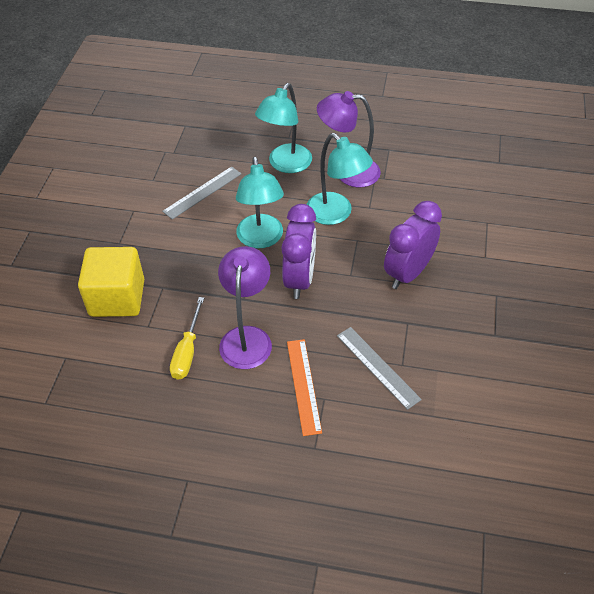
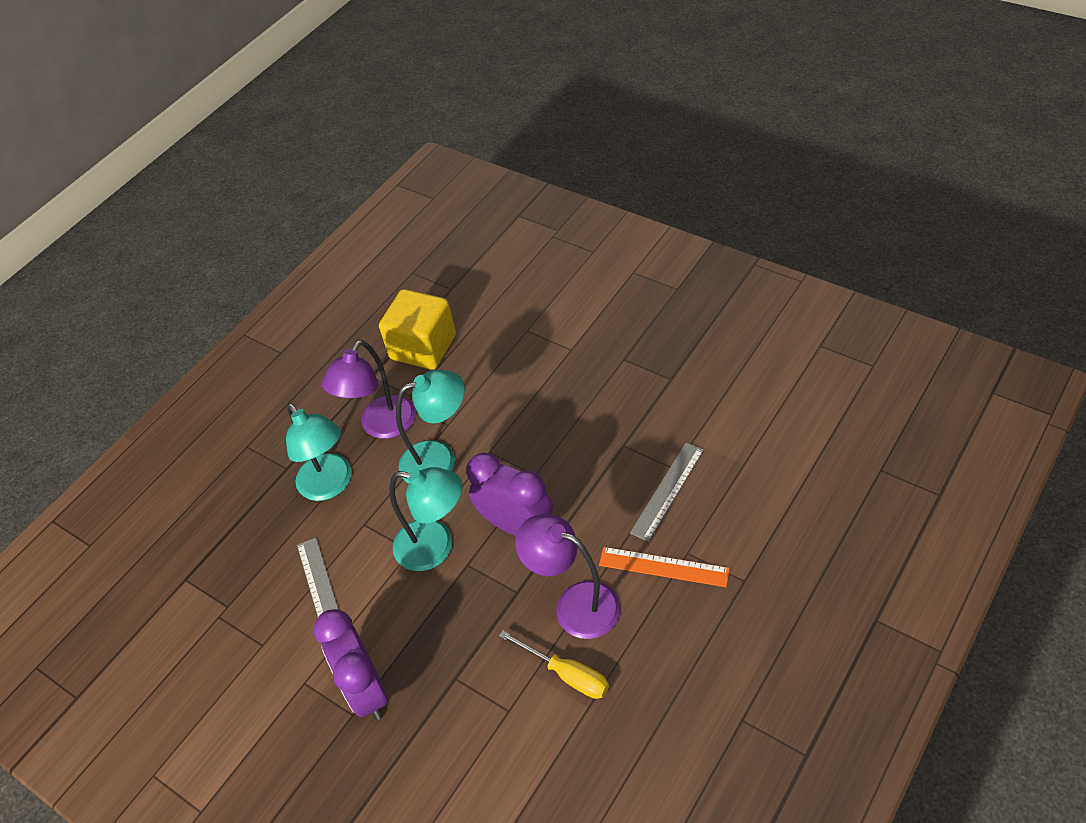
camera: 60 degrees left, 0 degrees up
(117, 298) = (445, 737): yellow cube -> yellow cube (423, 347)
(377, 367) = (667, 491): grey ruler -> grey ruler turned 45 degrees counterclockwise
(408, 273) = (559, 422): purple clock -> purple clock (366, 690)

